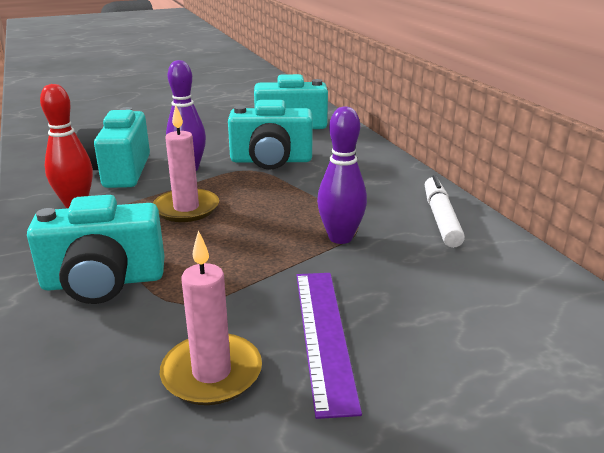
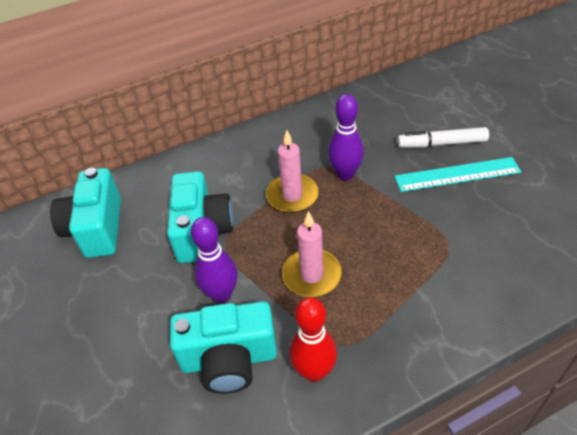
camera: 90 degrees left, 20 degrees up
(103, 281) = (439, 298): turquoise camera -> none
(212, 373) = (507, 216): pink candle -> pink candle (292, 195)
(324, 335) = (457, 174): purple ruler -> turquoise ruler
(441, 218) = (309, 127): white marker -> white marker (441, 143)

